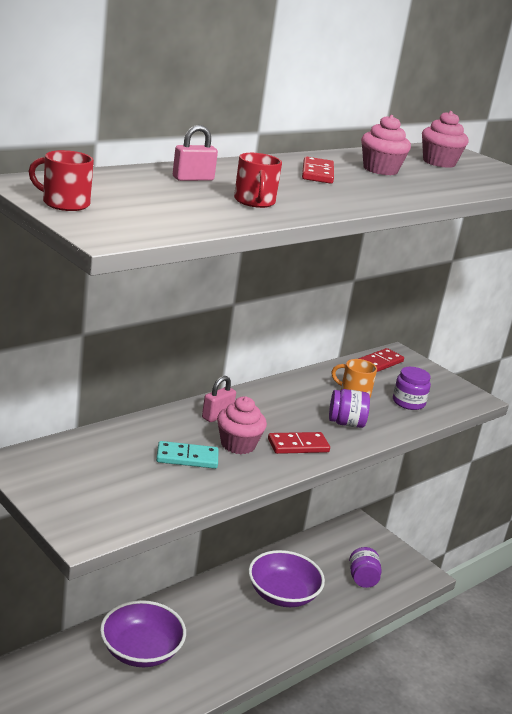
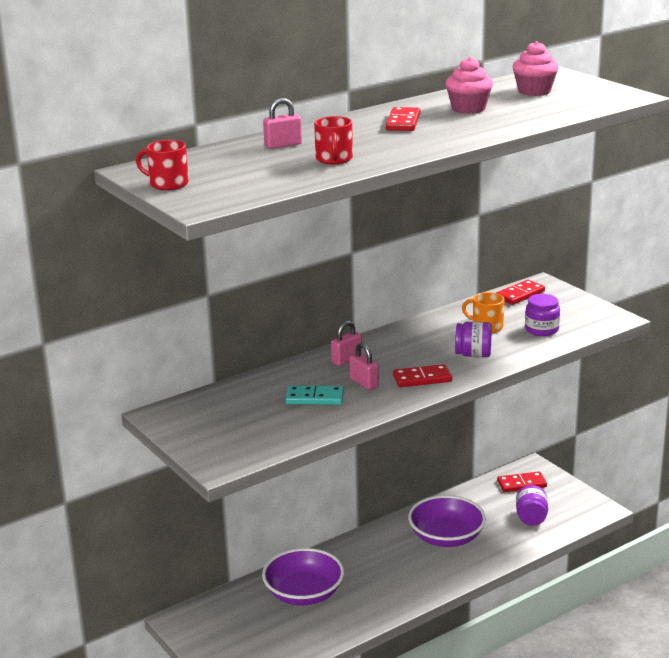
camera: 10 degrees right, 0 degrees up
(238, 444) = (364, 383): pink cupcake -> pink padlock
(350, 541) = (522, 484): none -> red domino

